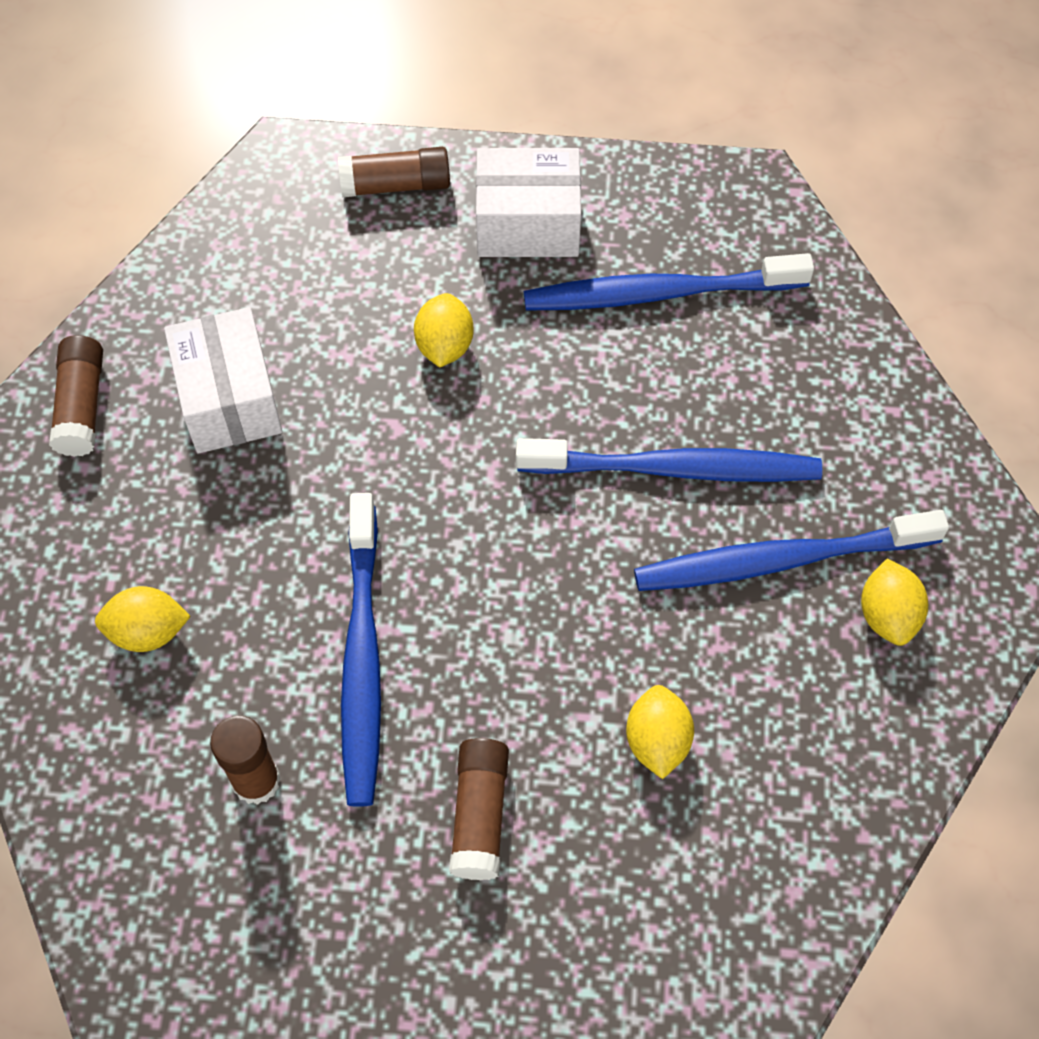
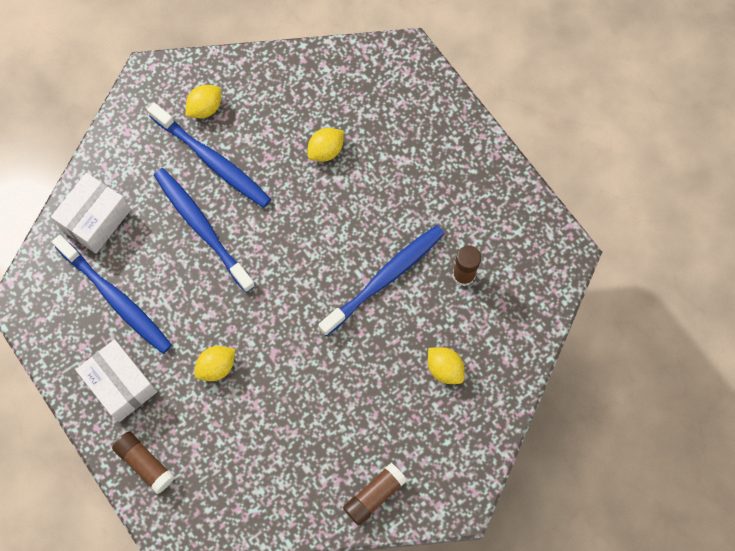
camera: 130 degrees left, 10 degrees up
(229, 399) = (318, 434): white box -> white box (95, 219)
(480, 814) = (406, 188): brown glue stick -> none

